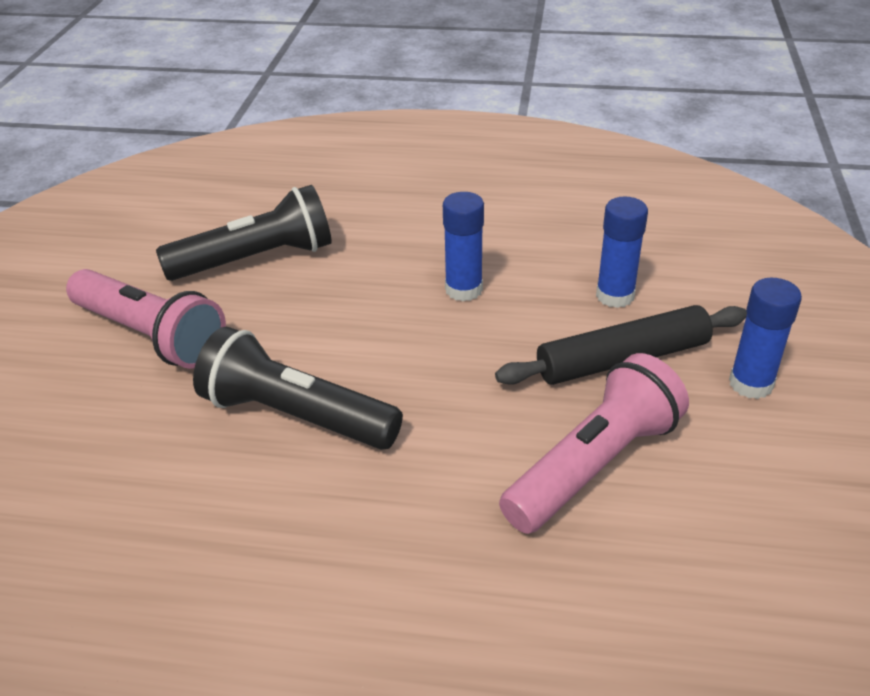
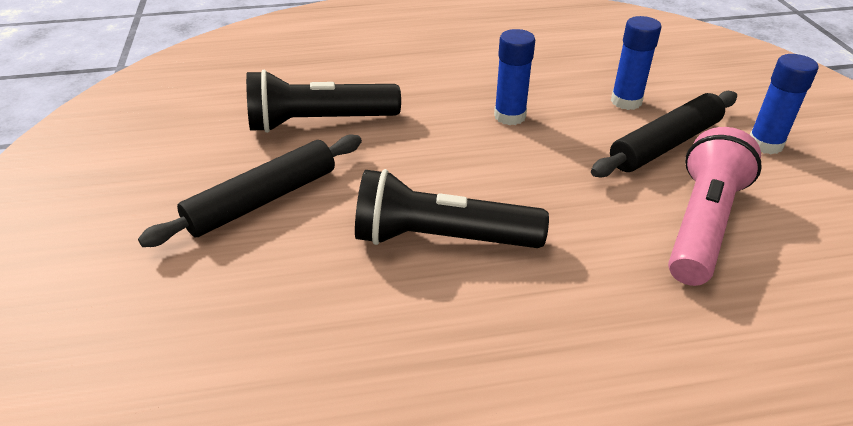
camera: 20 degrees left, 0 degrees up
(151, 336) = (263, 200): pink flashlight -> black rolling pin
(256, 259) = (319, 122): black flashlight -> black flashlight turned 150 degrees counterclockwise

